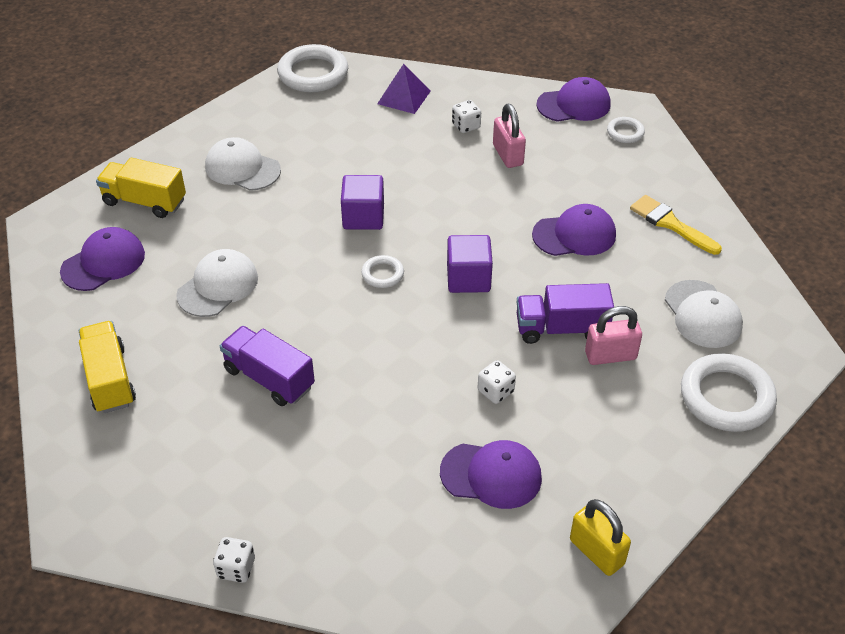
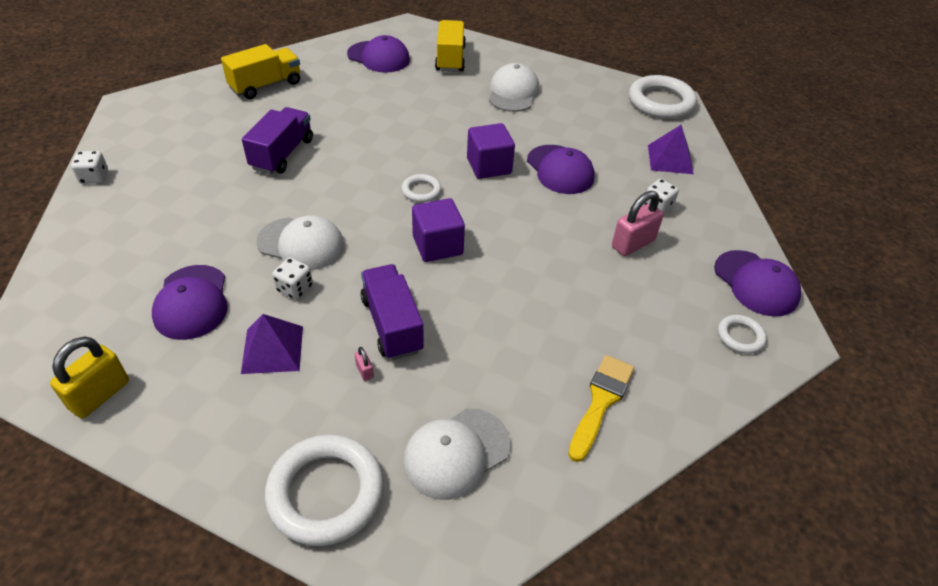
camera: 70 degrees right, 0 degrees up
(218, 286) = (373, 110): white cap -> white cap (301, 244)
(570, 416) = (272, 349): none -> purple pyramid
(574, 235) = (537, 315): purple cap -> purple cap (560, 170)
(610, 355) = (364, 371): pink padlock -> pink padlock, size x0.44

